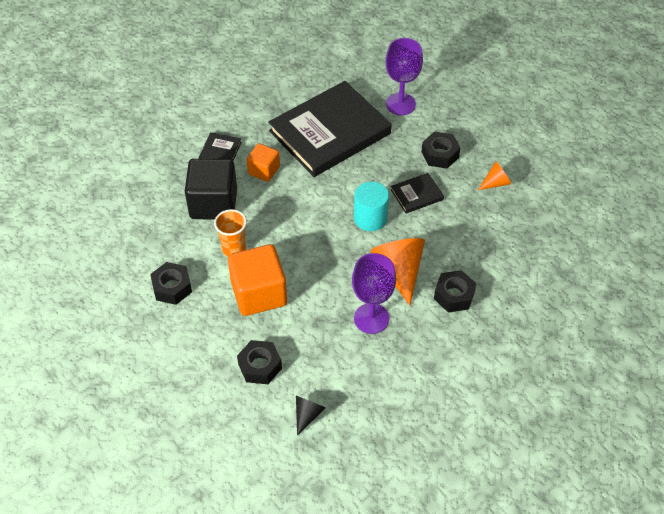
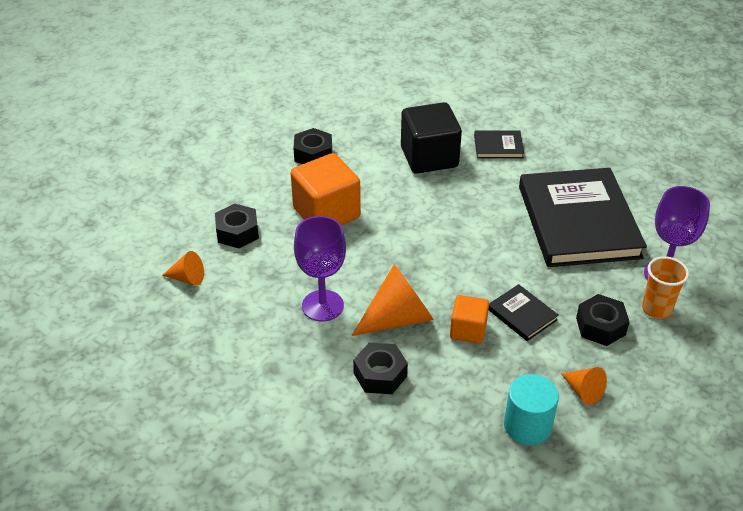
camera: 75 degrees right, 10 degrees down
(234, 249) = (376, 184): orange cup -> orange cup (656, 309)
(264, 170) = (492, 182): orange cube -> orange cube (468, 330)
(307, 414) = (187, 278): black cone -> orange cone
(330, 132) = (578, 222): black book -> black book turned 45 degrees clockwise
(370, 218) = (465, 279): turquoise cylinder -> turquoise cylinder (527, 426)

